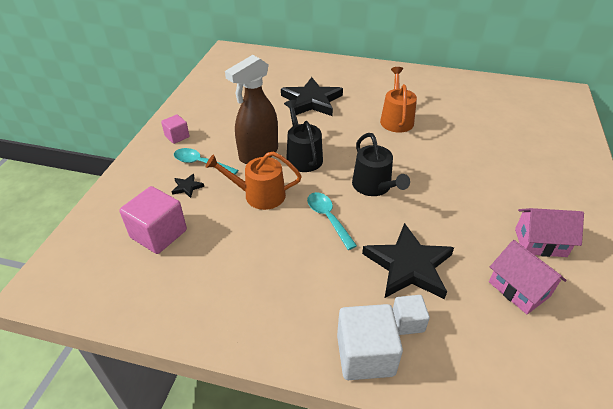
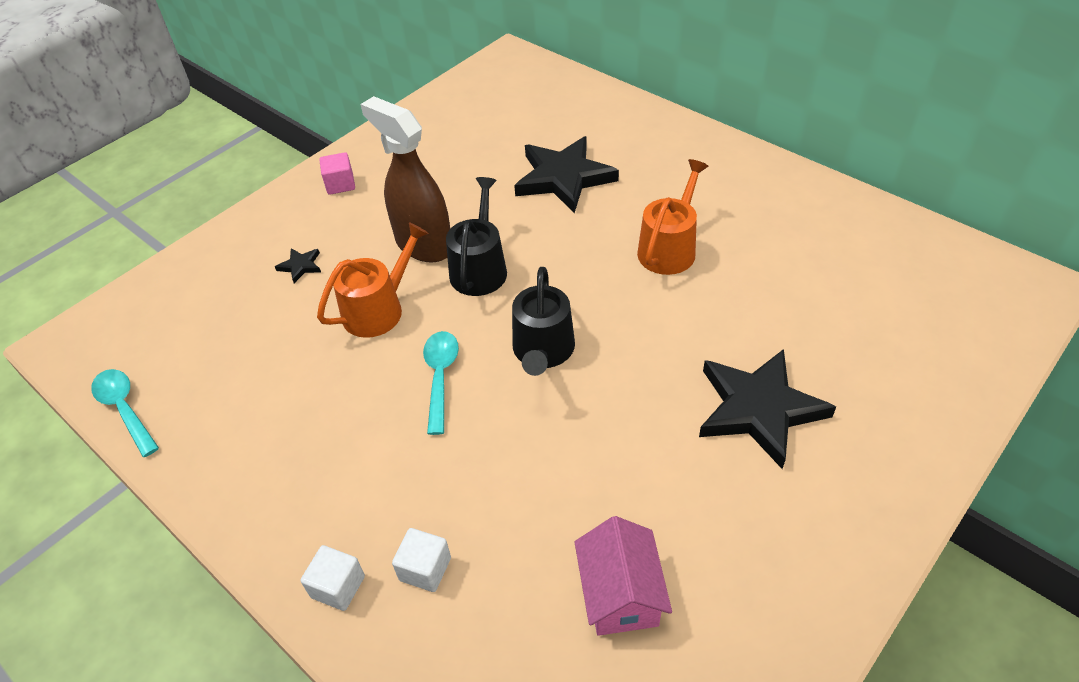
camera: 30 degrees right, 5 degrees up
(159, 234) = (224, 322): pink cube -> none
(201, 163) = (341, 236): turquoise spoon -> turquoise spoon (125, 409)
(258, 154) = (423, 245): brown spray bottle -> brown spray bottle turned 60 degrees clockwise
(259, 195) = (378, 309): orange watering can -> orange watering can turned 105 degrees clockwise
(365, 355) = (338, 587): white cube -> white cube, size x0.56
(408, 265) = (492, 491): black star -> black star (759, 409)
(540, 242) = (721, 538): pink house -> none

